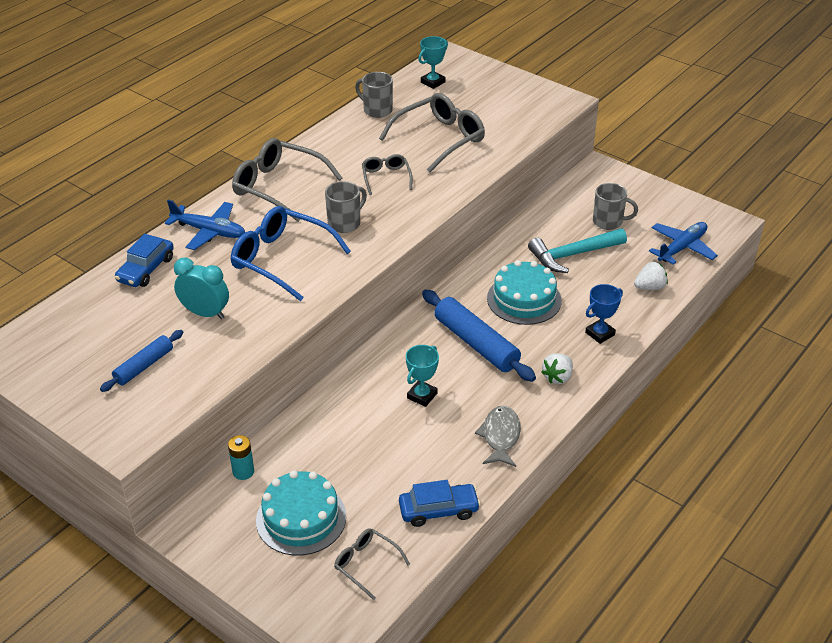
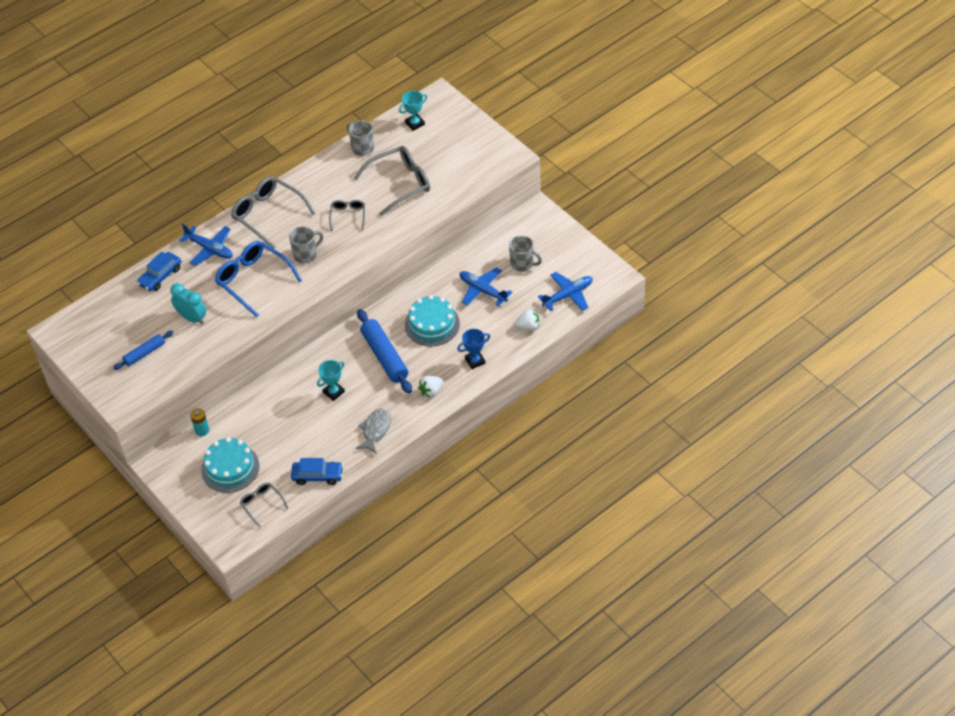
camera: 15 degrees right, 10 degrees up
(572, 255) = (483, 290): turquoise hammer -> blue plane

